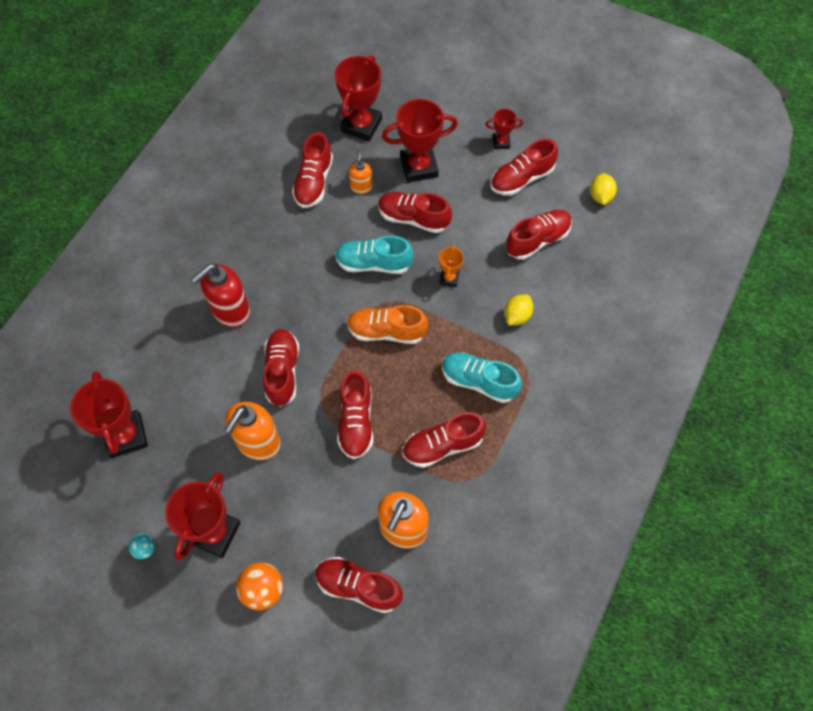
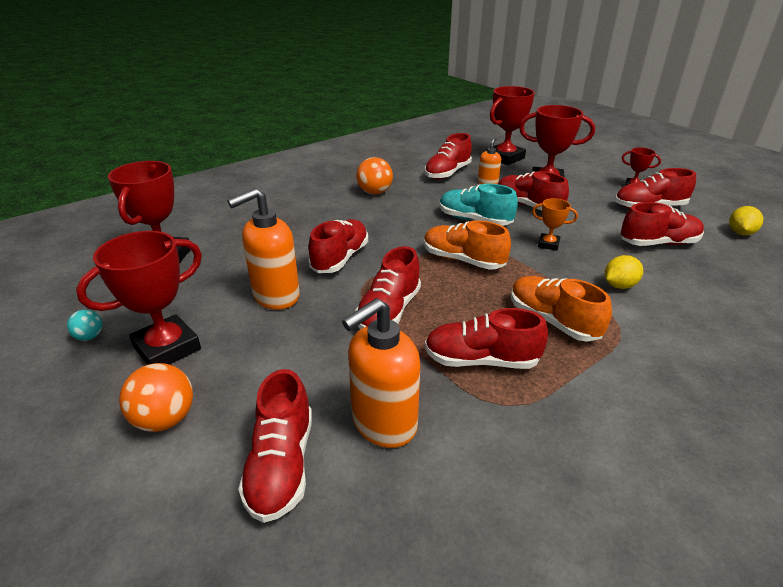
camera: 25 degrees right, 30 degrees down
(230, 311) = (324, 215): red soap dispenser -> none
(258, 250) = (374, 192): none -> orange ball
(358, 587) = (281, 465): red shoe -> red shoe turned 135 degrees counterclockwise
(449, 278) = (548, 244): orange trophy -> orange trophy turned 75 degrees clockwise
(479, 381) = (552, 321): turquoise shoe -> orange shoe

